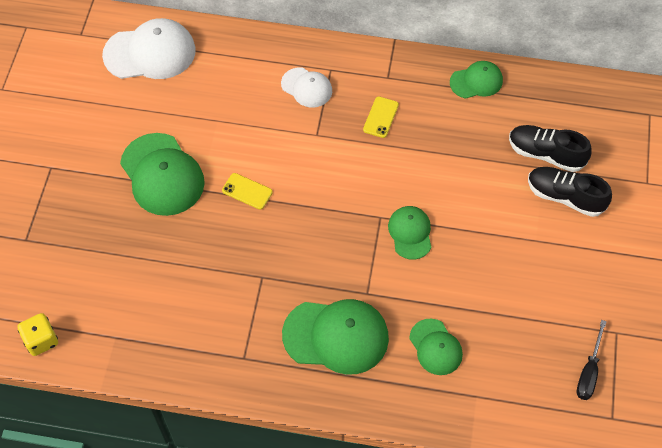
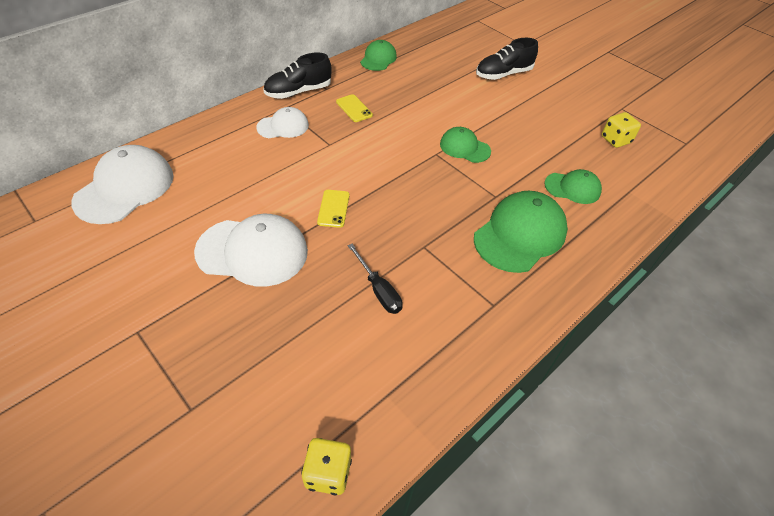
camera: 55 degrees left, 10 degrees down
(162, 175) = (252, 251): green cap -> white cap
(247, 191) = (333, 208): yellow phone -> yellow phone turned 60 degrees counterclockwise
(545, 154) = (464, 64): black shoe -> black shoe (298, 92)
(550, 350) = (615, 140): none -> yellow dice
(589, 372) = (644, 133): black screwdriver -> black screwdriver (378, 290)

